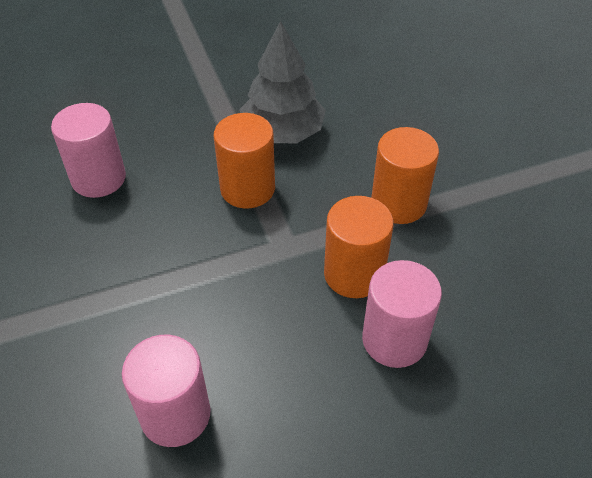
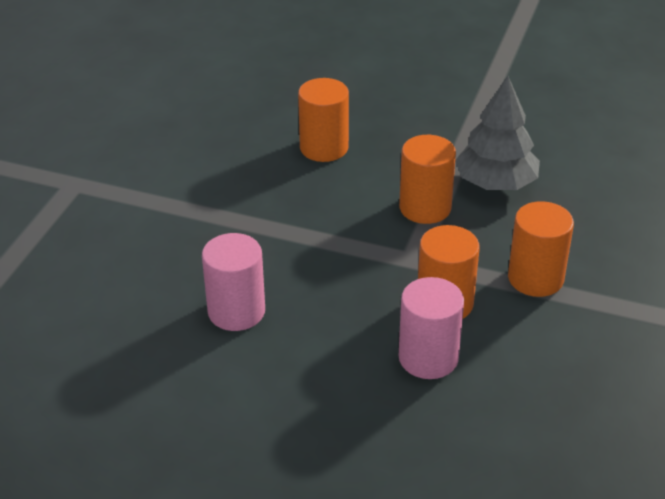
camera: 40 degrees right, 10 degrees down
(98, 178) = (324, 148): pink cylinder -> orange cylinder

